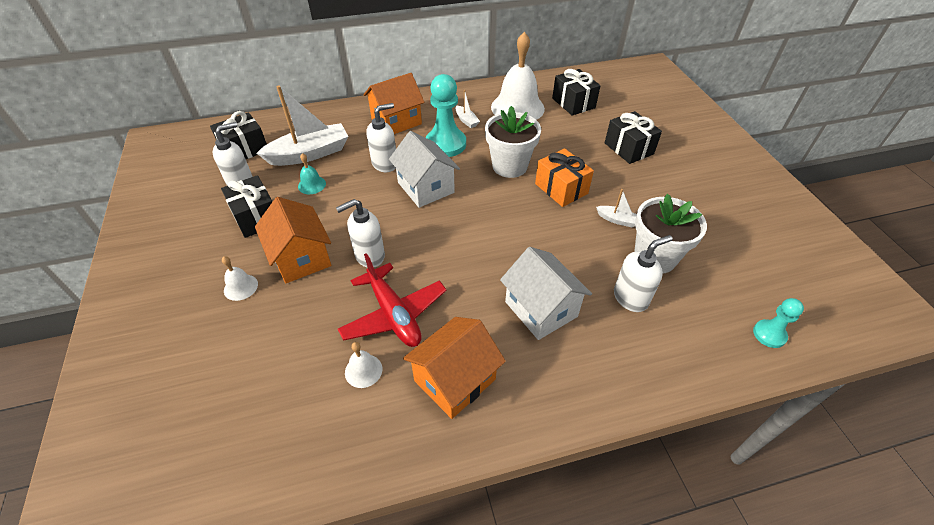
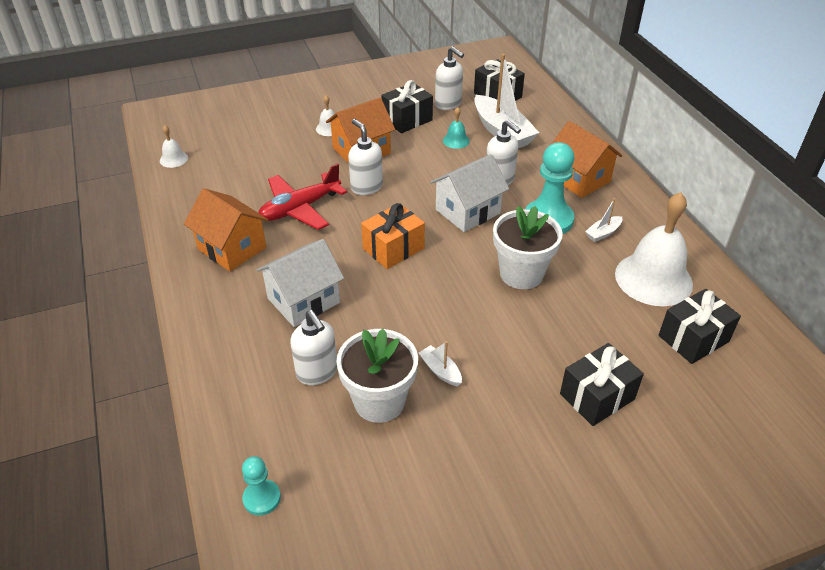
camera: 85 degrees right, 5 degrees down
(363, 370) = (246, 199): white bell -> white bell (173, 159)
(561, 188) = (489, 320): orange gift -> orange gift (393, 248)
(617, 220) = (440, 371): white boat -> white boat turned 120 degrees clockwise

